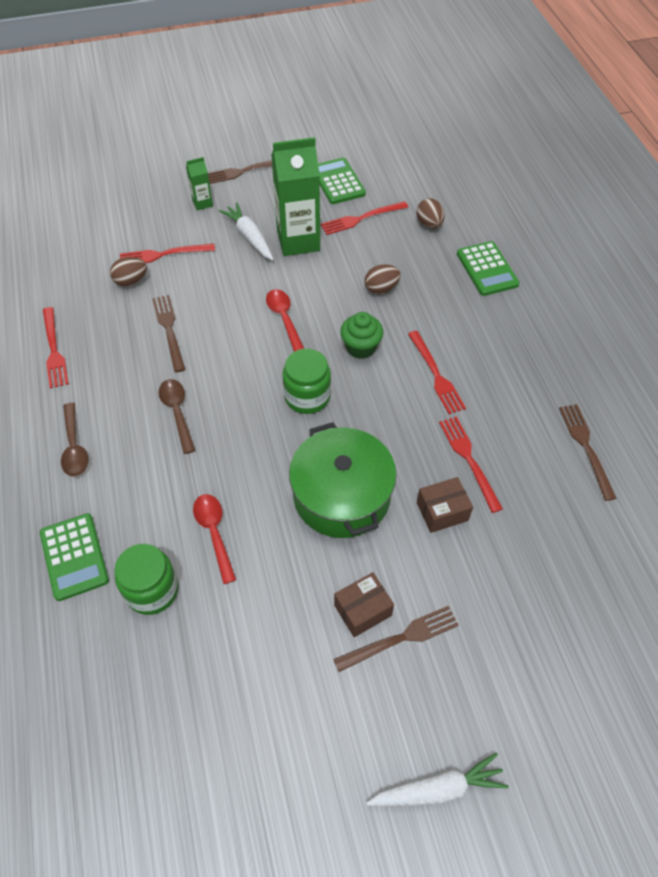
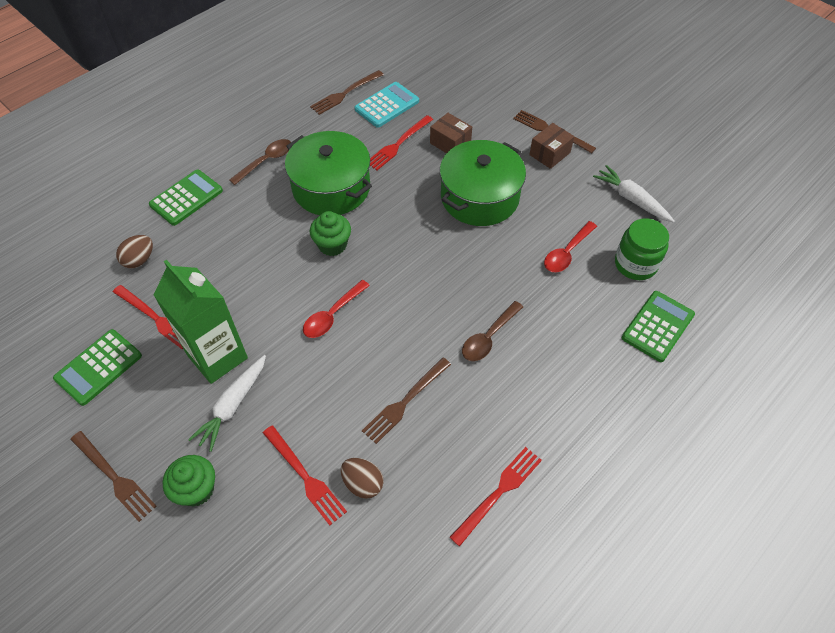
camera: 120 degrees left, 0 degrees up
(74, 447) = (578, 393): brown spoon -> brown spoon (266, 161)
(202, 203) = (196, 489): green carton -> green cupcake
(307, 396) = (408, 257): green jar -> none
(362, 610) = (549, 154): brown box -> brown box turned 75 degrees counterclockwise
(381, 288) = (252, 260): brown egg -> none
(436, 375) = (331, 188): red fork -> green pot
(438, 789) = (613, 89): white carrot -> white carrot (631, 199)
(543, 479) = (387, 105): none -> turquoise calculator

